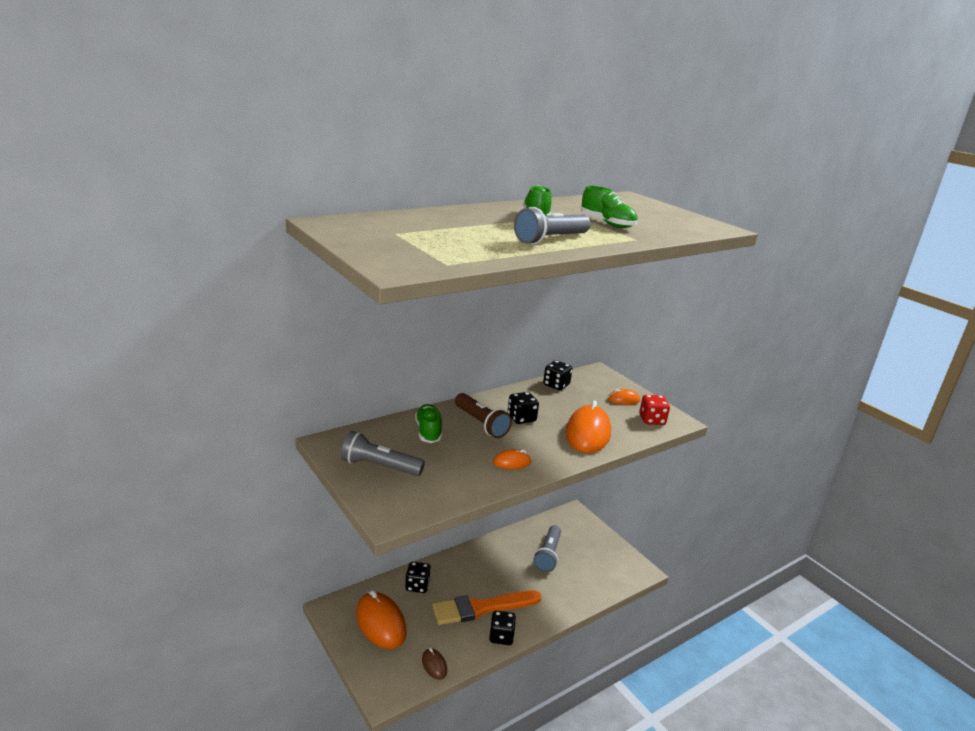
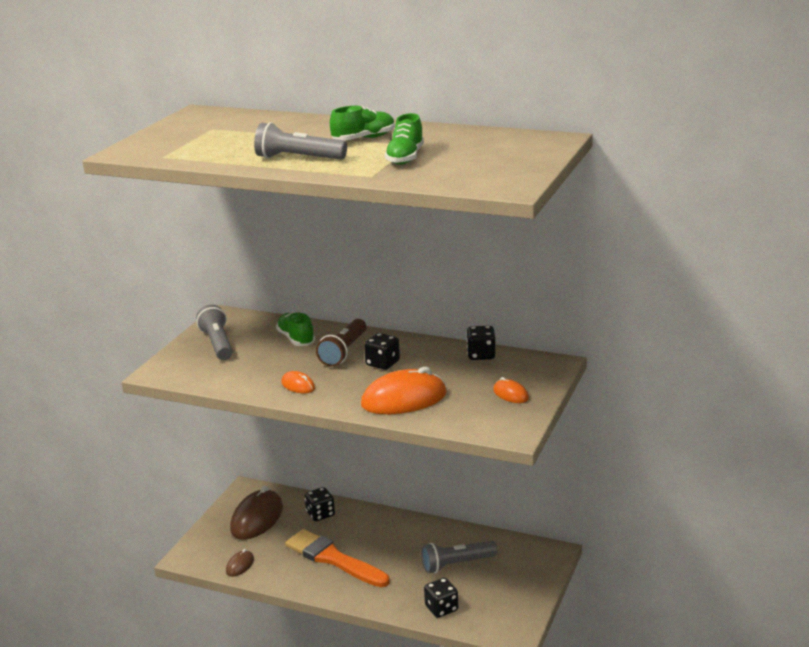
camera: 60 degrees right, 0 degrees up
(381, 623) = (257, 518): orange mouse -> brown mouse
(428, 431) = (296, 339): green shoe -> green shoe turned 75 degrees counterclockwise
(501, 636) = (310, 585): black dice -> black dice (441, 608)
(652, 420) = (490, 421): red dice -> none

